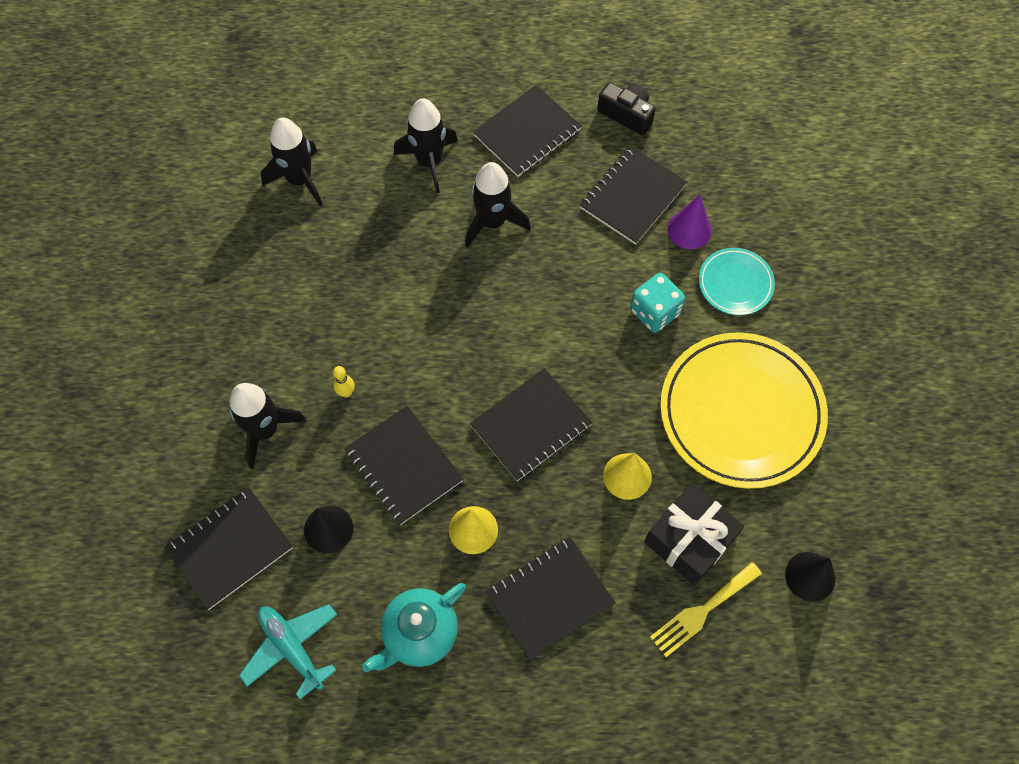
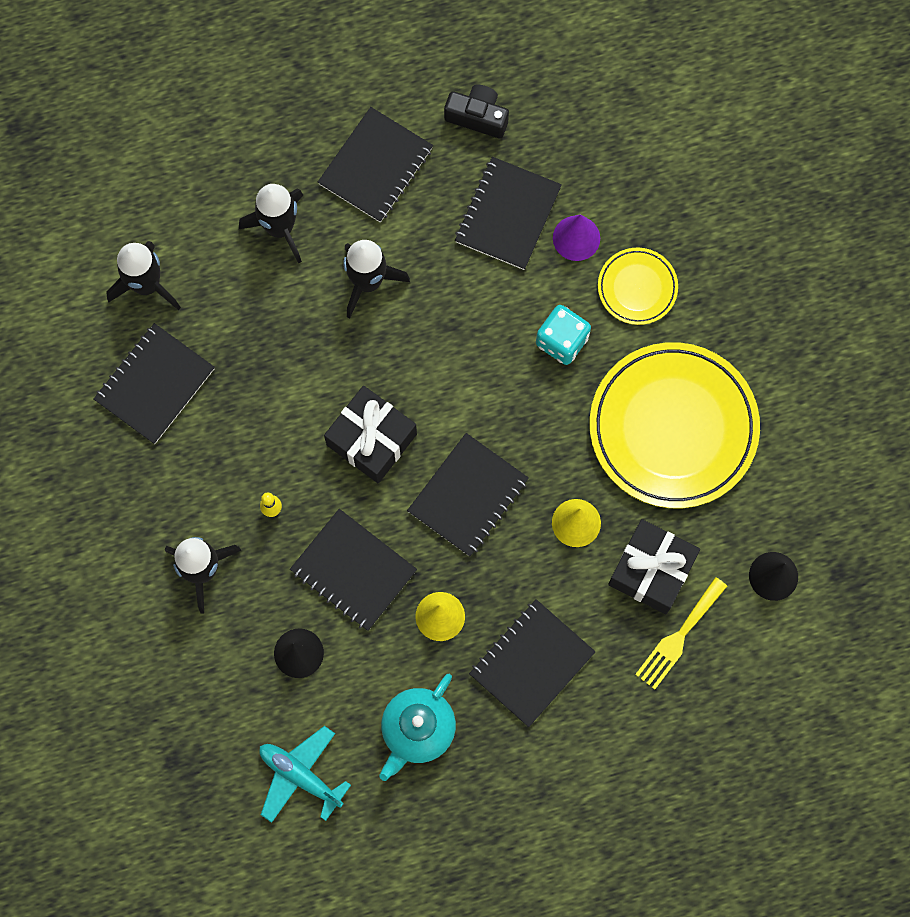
camera: 15 degrees left, 10 degrees up
(230, 548) = (208, 698): black notebook -> black notebook (155, 385)
(456, 354) = (371, 439): none -> black gift
(735, 283) = (637, 287): turquoise plate -> yellow plate

